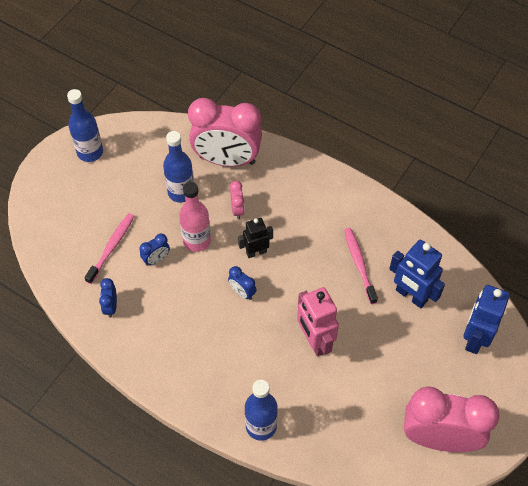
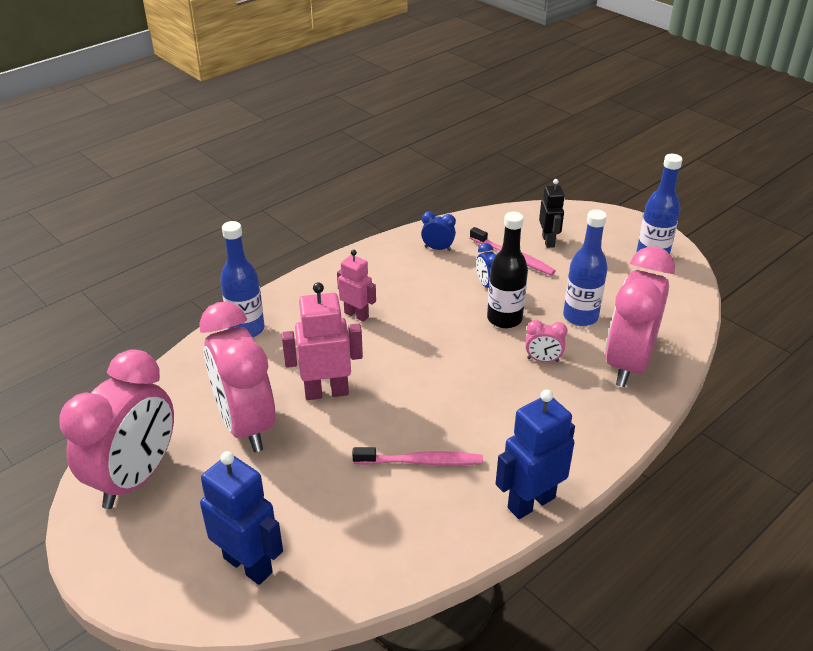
camera: 105 degrees right, 20 degrees down
(197, 240) = (504, 319): pink bottle -> black bottle
(219, 346) = (356, 315): none -> pink robot
(242, 292) = (419, 343): blue clock -> none
(256, 252) = (472, 365): black robot -> black robot (548, 241)
(365, 384) = (246, 425): none -> pink clock
(411, 296) = (349, 507): blue robot -> blue robot (531, 502)

